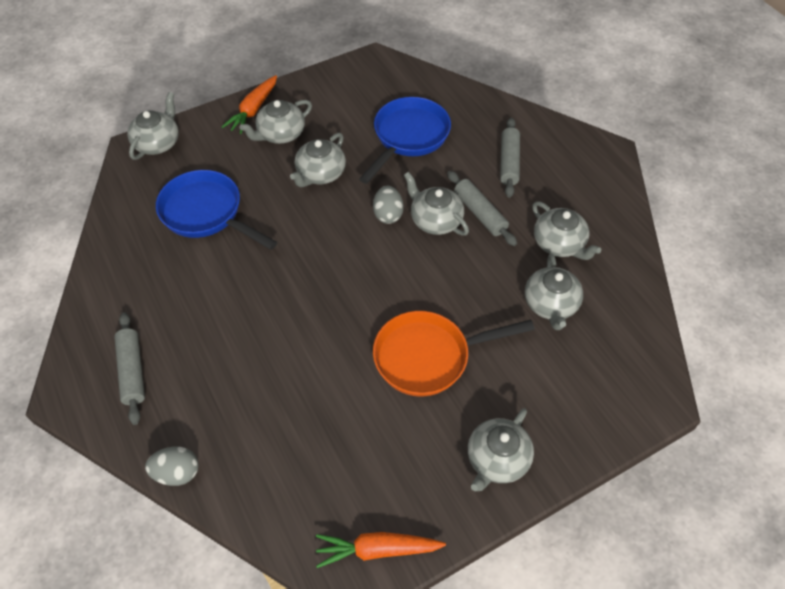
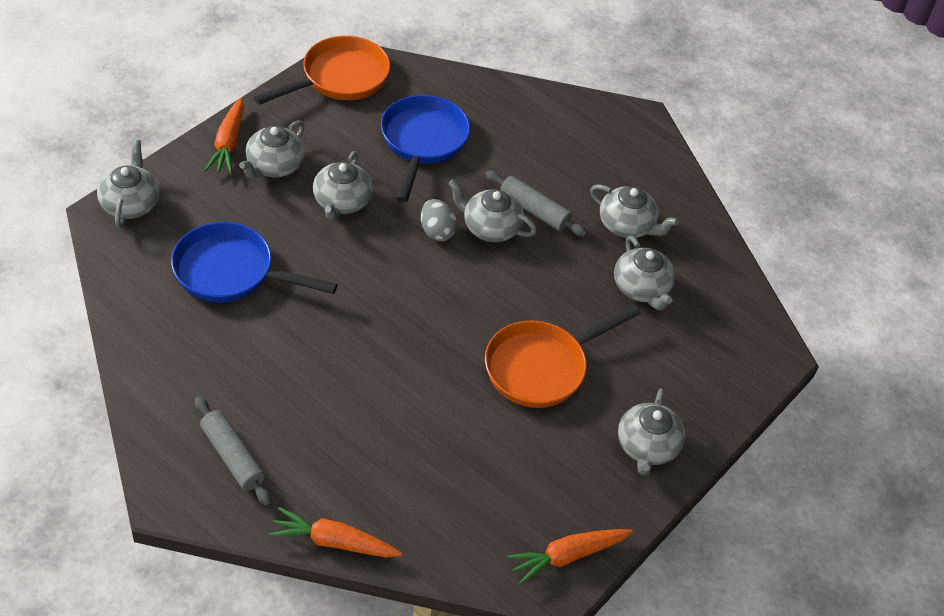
camera: 25 degrees left, 5 degrees down
(177, 473) = (333, 542): grey egg -> orange carrot
(363, 74) = (339, 78): none -> orange pan
(509, 162) = (543, 150): grey rolling pin -> none

